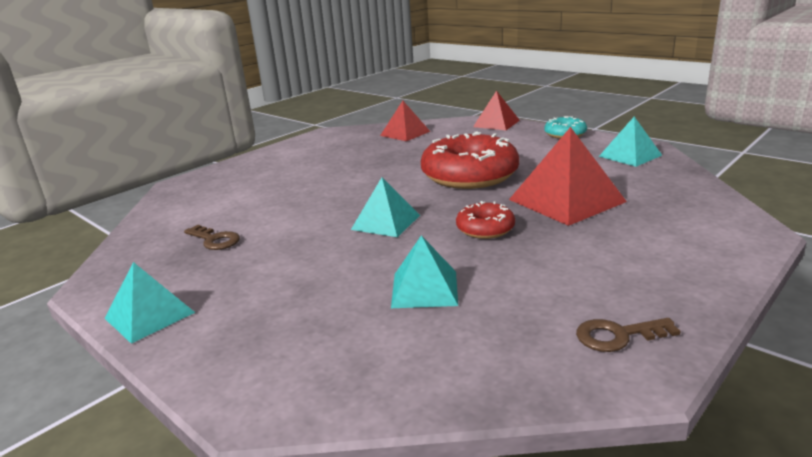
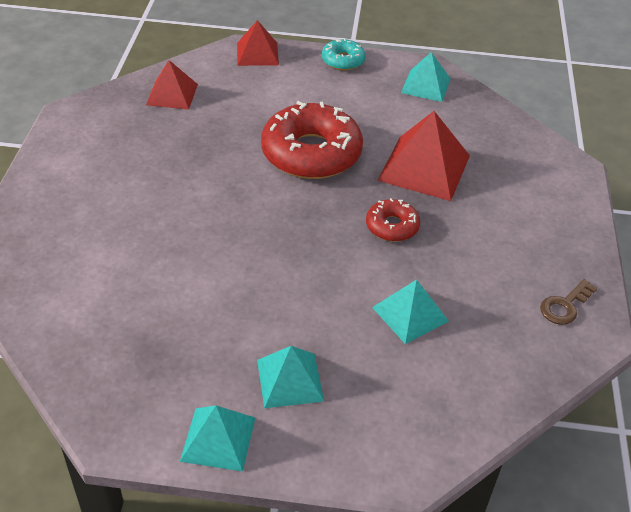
camera: 40 degrees left, 20 degrees up
(215, 240) = (159, 330): brown key -> none
(385, 222) = (300, 247): turquoise pyramid -> turquoise pyramid (290, 380)

